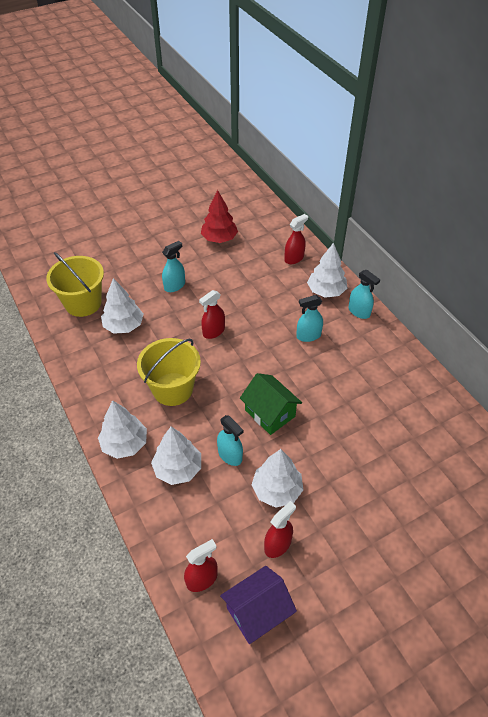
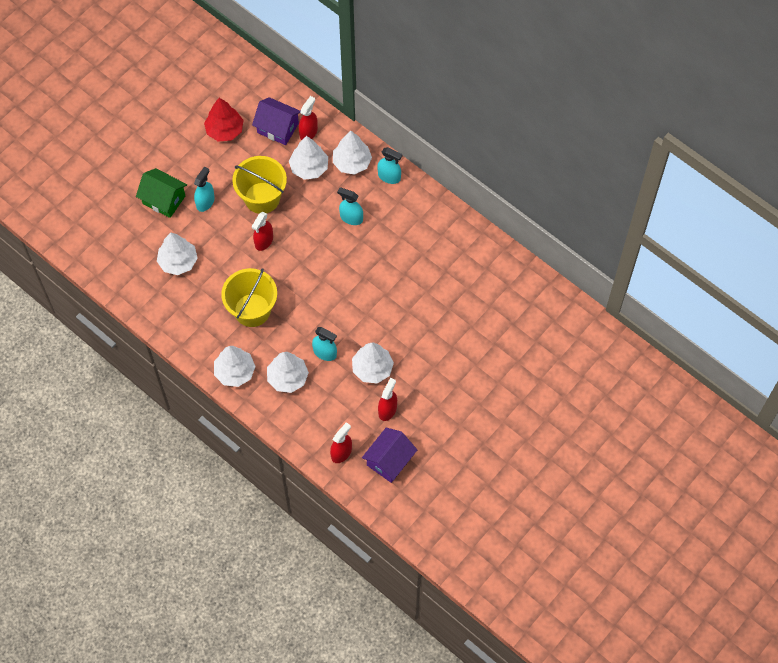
camera: 20 degrees left, 15 degrees up
(83, 303) = (127, 249): yellow bucket -> yellow bucket (262, 198)
(267, 248) = (278, 128): none -> purple house
(270, 413) = (344, 305): green house -> green house (164, 200)
(283, 285) = (309, 167): none -> white tree
(308, 336) = (351, 218): turquoise spray bottle -> turquoise spray bottle turned 60 degrees clockwise

